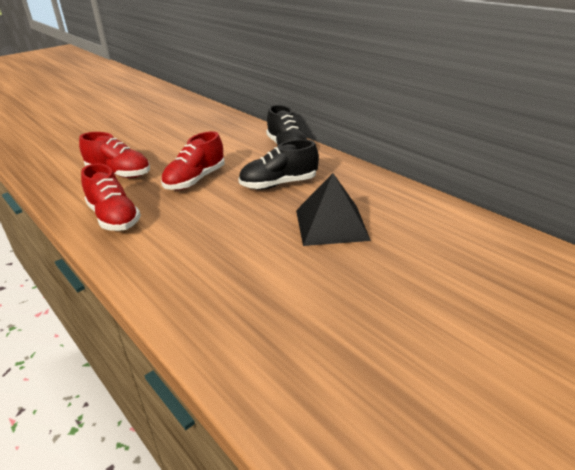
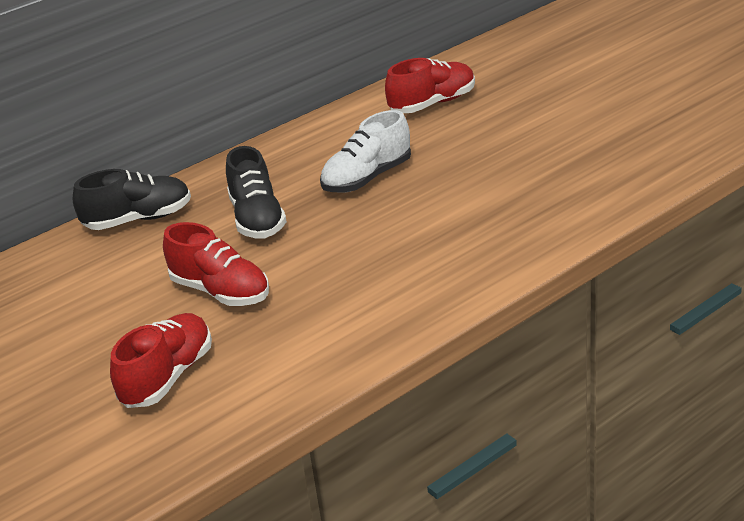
camera: 85 degrees left, 0 degrees up
(114, 218) = (319, 346): red shoe -> red shoe (432, 104)
(331, 224) = (367, 178): black pyramid -> white shoe

